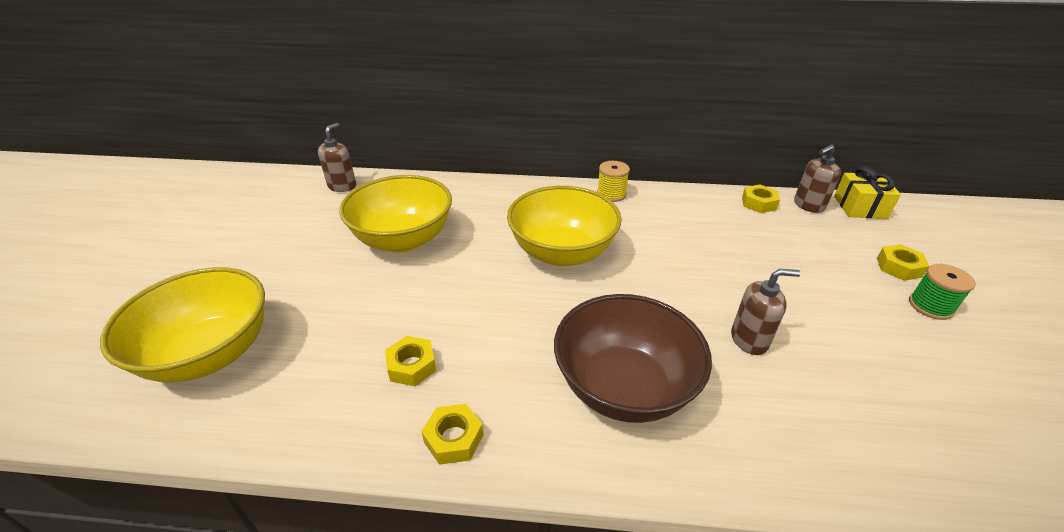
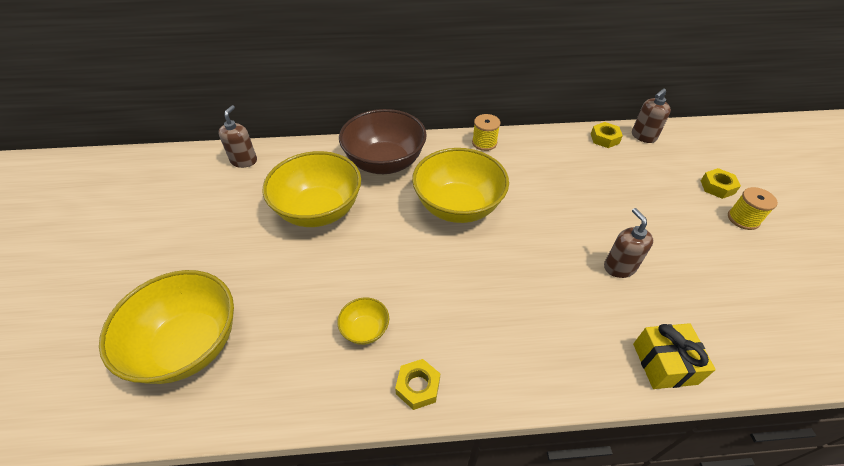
camera: 10 degrees left, 10 degrees up
(412, 366) = (365, 330): yellow nut -> yellow bowl
(624, 387) = (535, 322): brown bowl -> brown bowl (385, 162)
(749, 340) = (619, 267): brown soap dispenser -> brown soap dispenser turned 90 degrees counterclockwise
(860, 207) = (682, 133): yellow gift -> yellow gift (664, 363)
(930, 306) = (743, 219): green spool -> yellow spool

